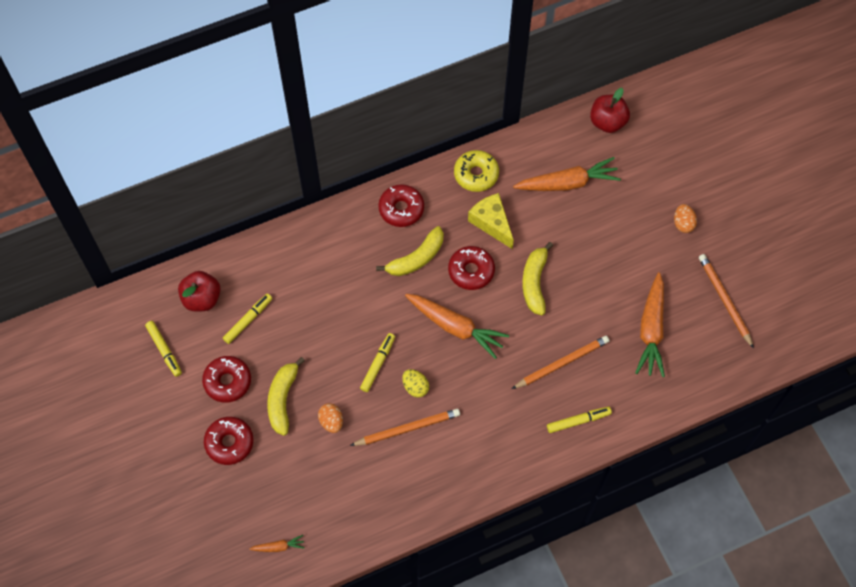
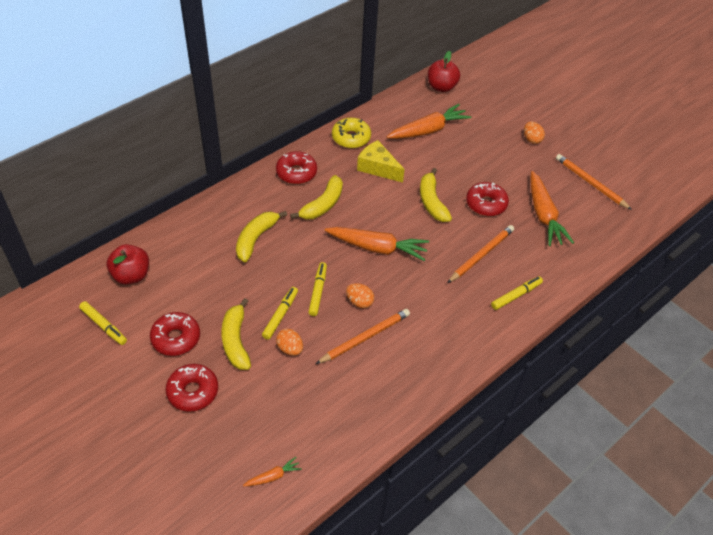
camera: 20 degrees left, 15 degrees down
(248, 320) = (182, 283): yellow marker -> yellow marker (280, 315)
(334, 285) = (255, 239): none -> yellow banana
(415, 387) = (359, 302): yellow egg -> orange egg
(471, 271) = (374, 204): red donut -> red donut (486, 204)

